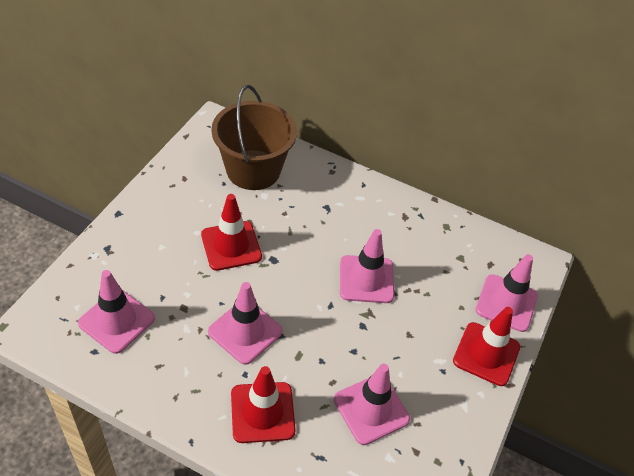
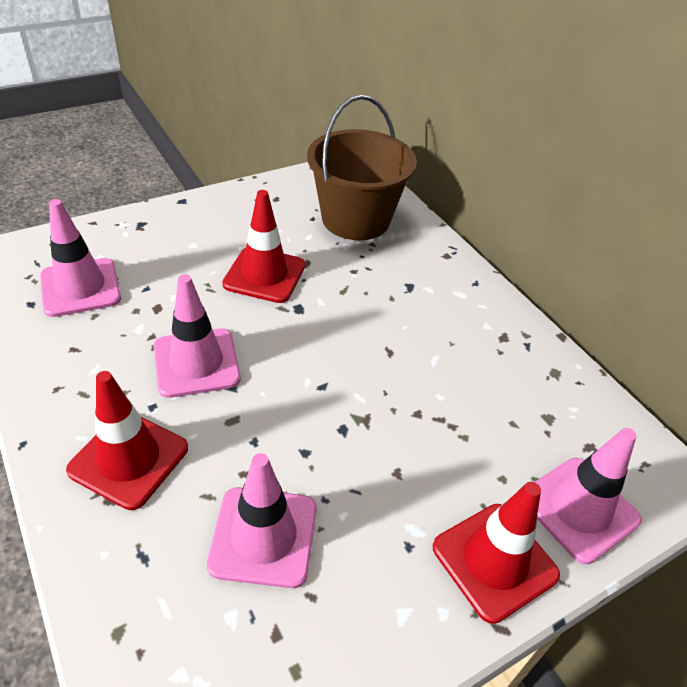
camera: 35 degrees right, 5 degrees down
(366, 279) = (393, 380): pink traffic cone -> none

